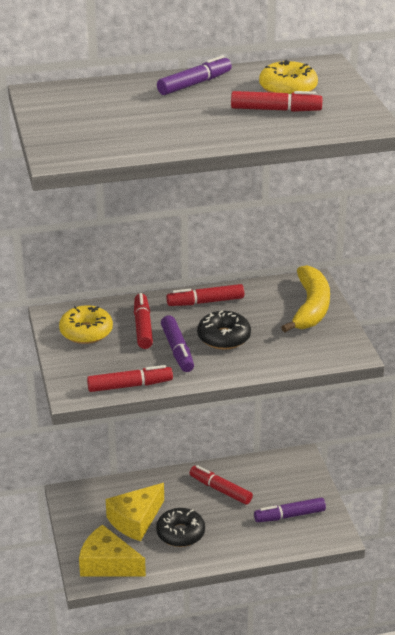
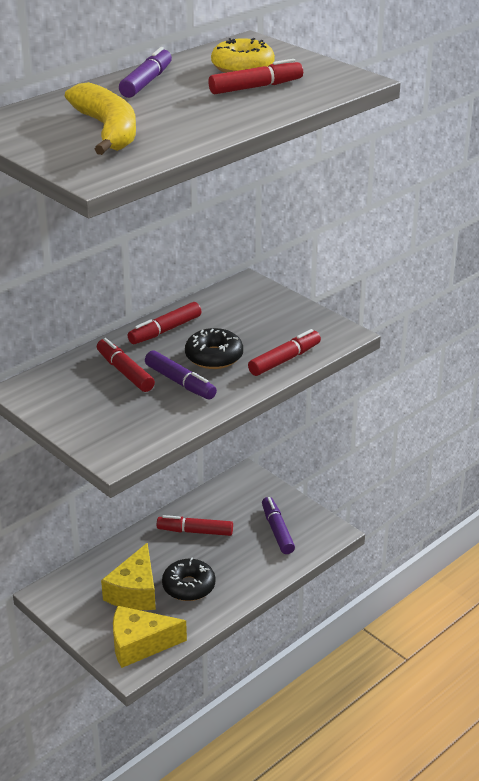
camera: 30 degrees left, 0 degrees up
(86, 332) = (71, 395): yellow donut -> none
(130, 385) = (165, 430): red marker -> red marker (285, 360)
(289, 515) = (277, 530): purple marker -> purple marker turned 120 degrees clockwise
(310, 308) = (269, 306): yellow banana -> yellow banana (107, 131)

